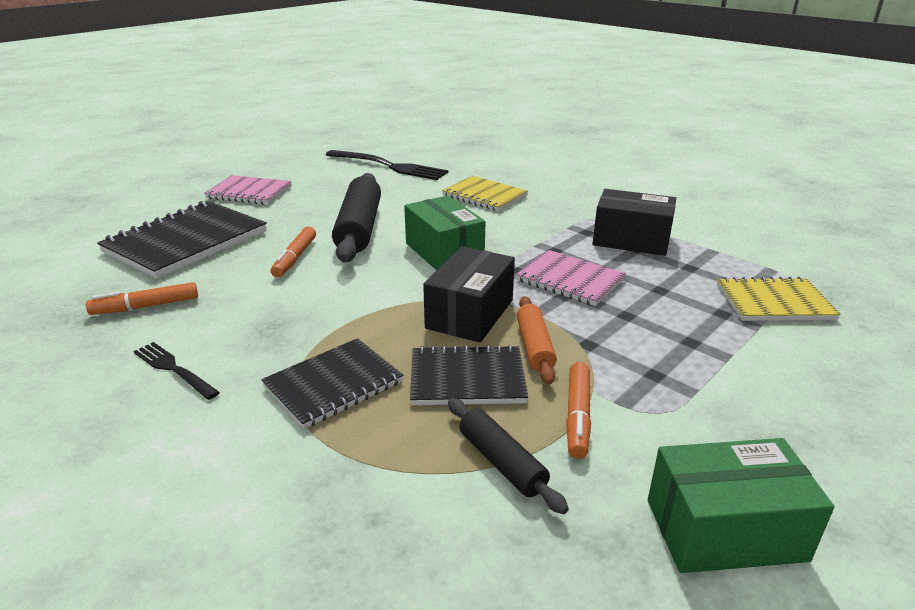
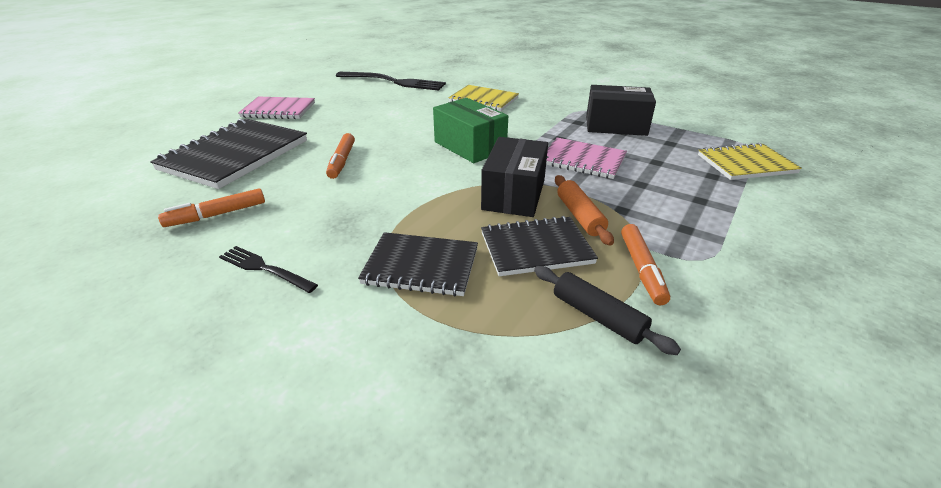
camera: 10 degrees left, 5 degrees up
(333, 384) = (421, 266): black notebook -> black notebook turned 60 degrees clockwise
(359, 228) = (389, 133): black rolling pin -> none
(725, 530) = (804, 349): green box -> none

